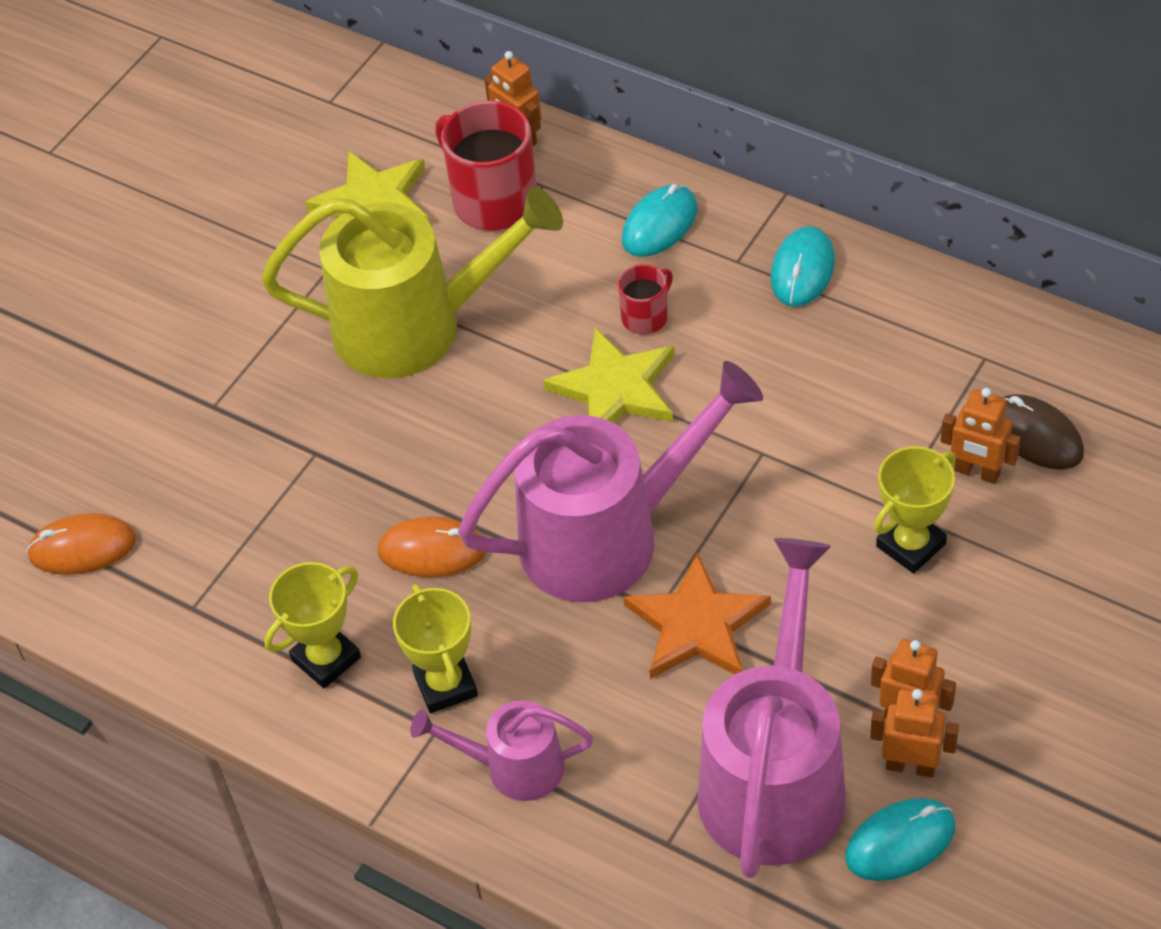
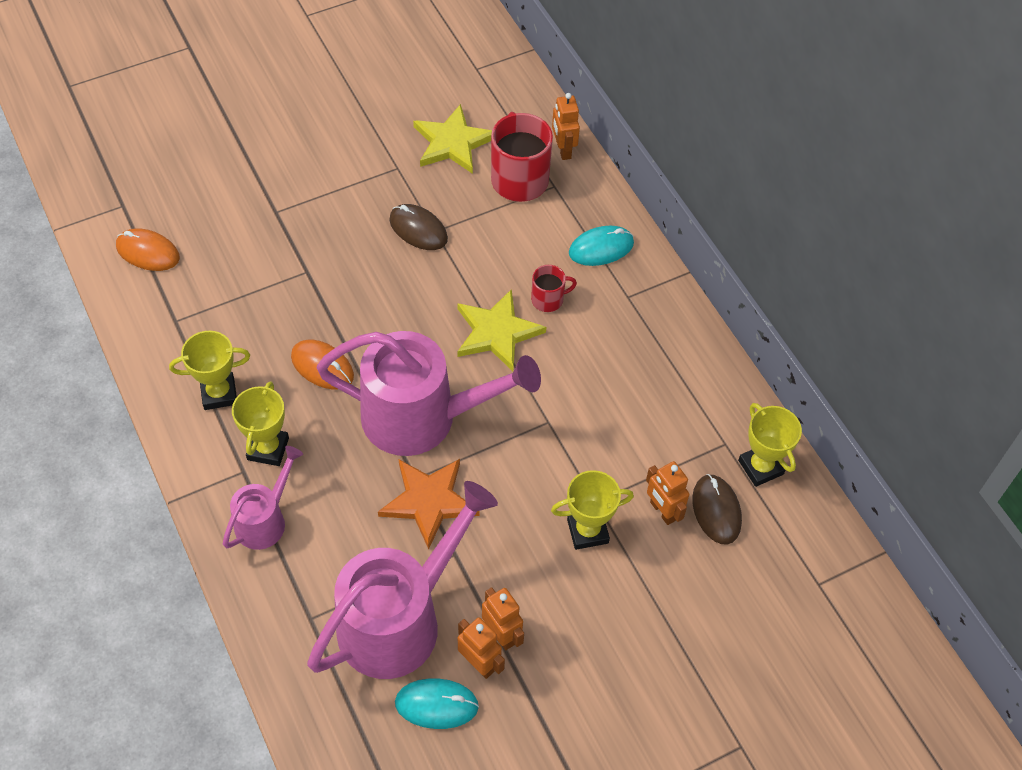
camera: 25 degrees right, 5 degrees up
(416, 326) = (418, 229): yellow watering can -> brown mouse
(513, 767) = (265, 519): pink watering can -> pink watering can turned 90 degrees clockwise
(802, 270) = (661, 325): turquoise mouse -> none
(1045, 360) = (760, 467): none -> yellow trophy

